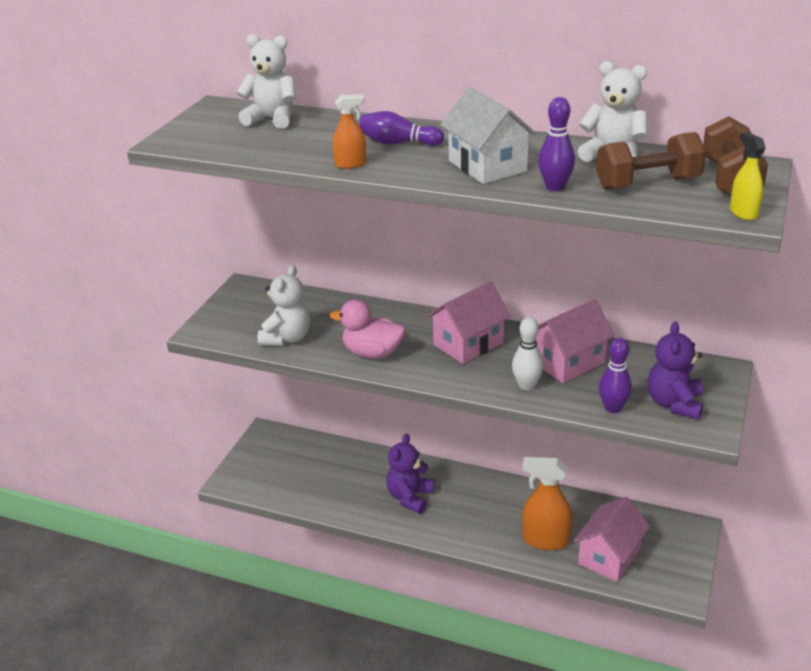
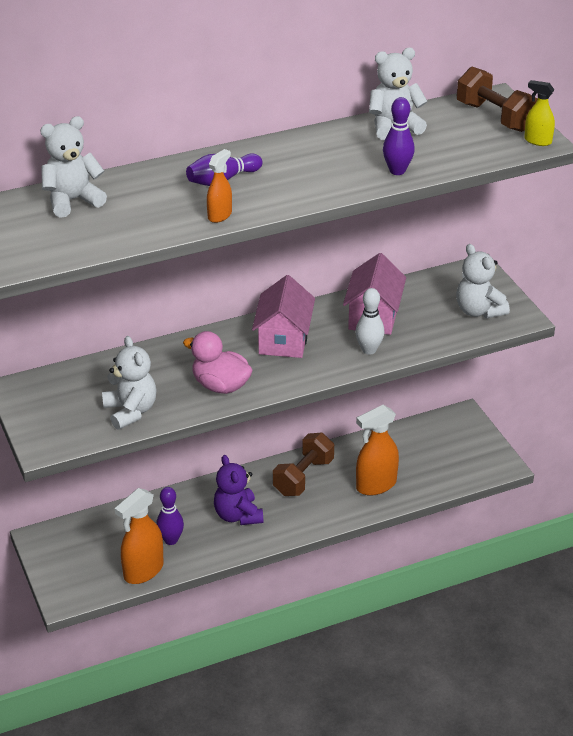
camera: 45 degrees left, 5 degrees up
(298, 496) = (143, 571): none -> orange spray bottle
(372, 353) = (220, 386): pink duck -> pink duck turned 60 degrees clockwise
(487, 166) = (323, 173): white house -> none
(609, 556) = (431, 470): pink house -> none
(613, 408) = (445, 335): purple bowling pin -> purple bowling pin (171, 540)
(647, 184) = (450, 142): brown dumbbell -> brown dumbbell (303, 477)
(674, 404) = (478, 311): purple teddy bear -> white teddy bear

